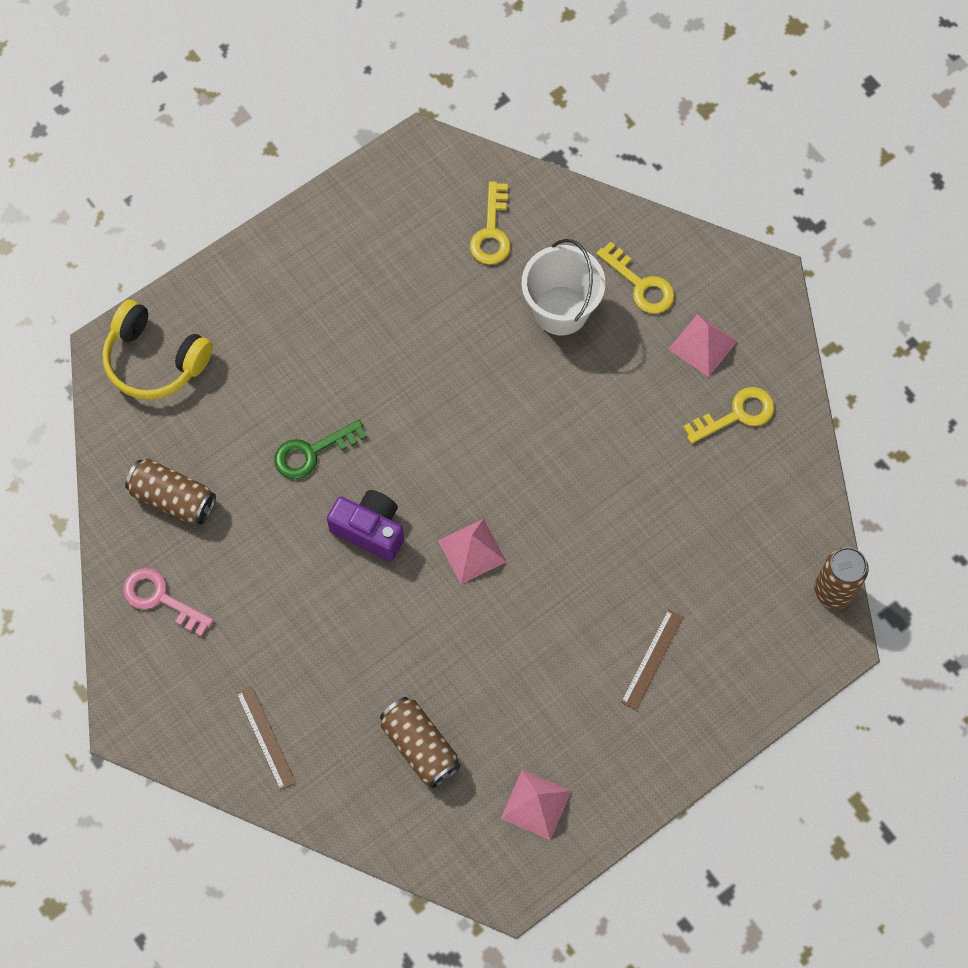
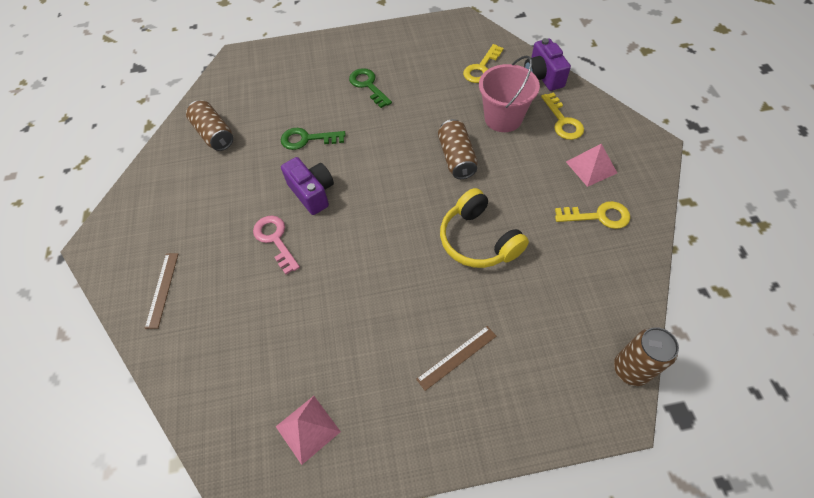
camera: 30 degrees right, 10 degrees down
(155, 360) = (256, 68): yellow headphones -> yellow headphones (478, 240)
(160, 598) = (166, 182): pink key -> pink key (275, 239)
(345, 327) = (368, 85): none -> green key
(420, 746) = (253, 343): brown can -> brown can (456, 158)
(472, 551) = (368, 230): pink pyramid -> none
(561, 310) = (503, 118): white bucket -> pink bucket
(584, 215) = (543, 76): none -> purple camera

